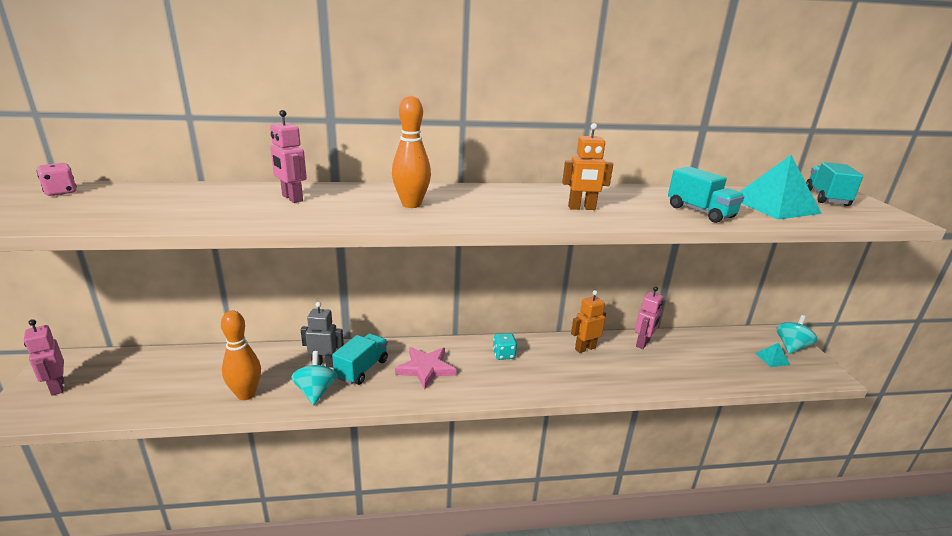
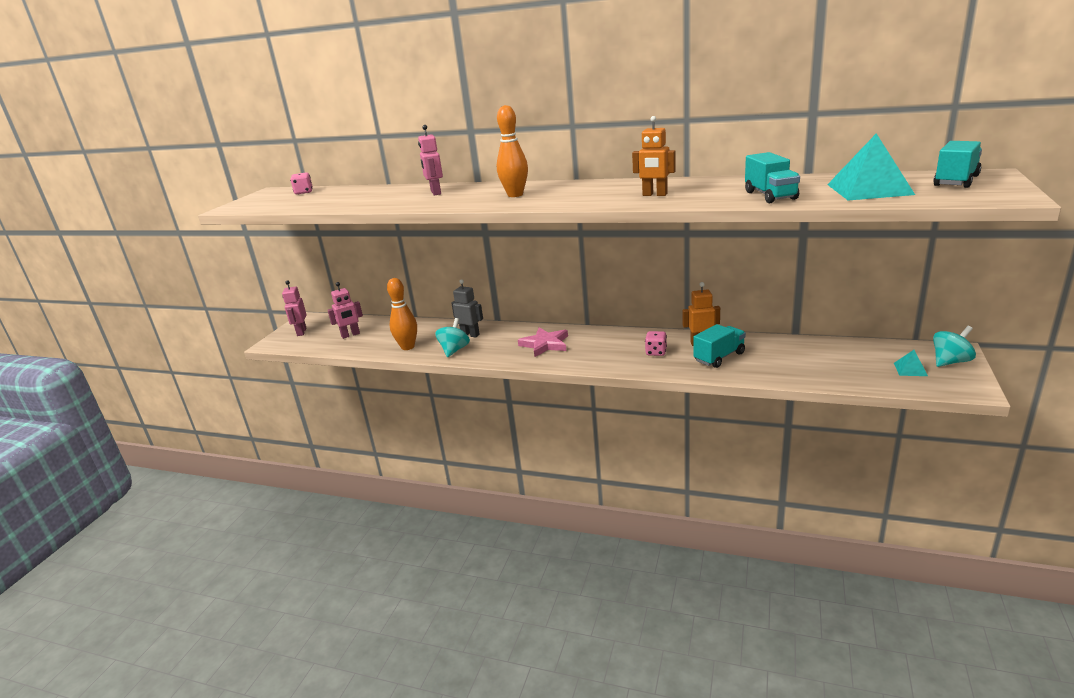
camera: 30 degrees right, 0 degrees up
(362, 369) = (495, 340): turquoise truck -> turquoise truck (719, 357)
(504, 354) = (619, 341): turquoise dice -> none
(551, 365) = (656, 352): none -> pink dice
(643, 343) = (767, 344): pink robot -> pink robot (350, 335)

